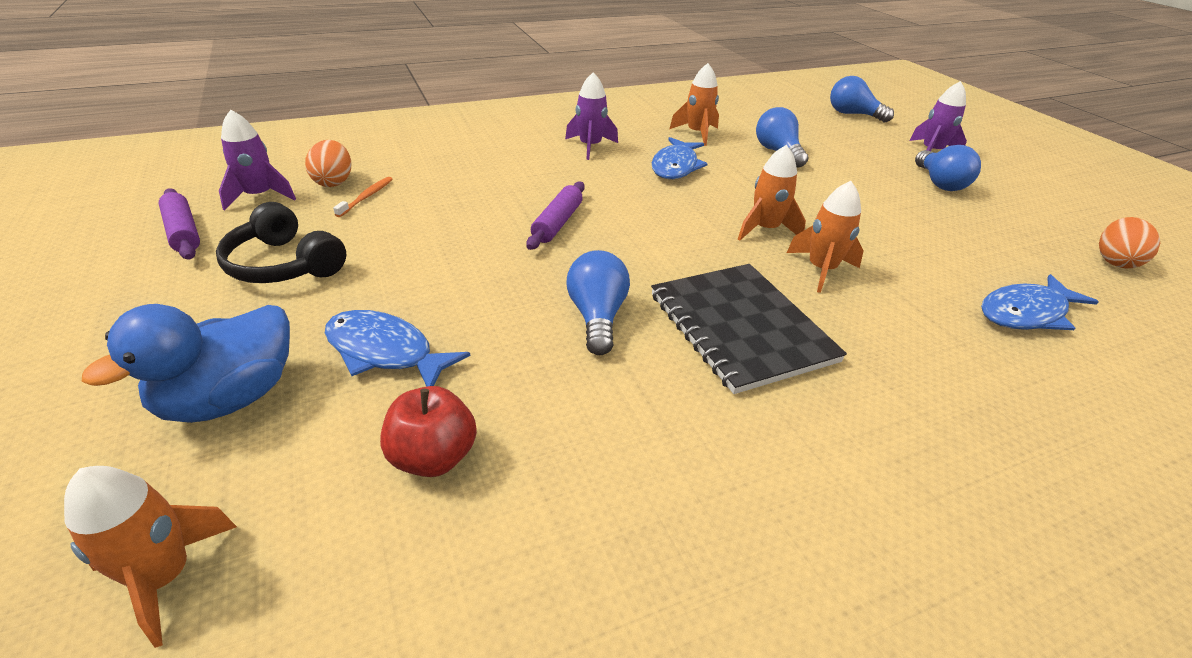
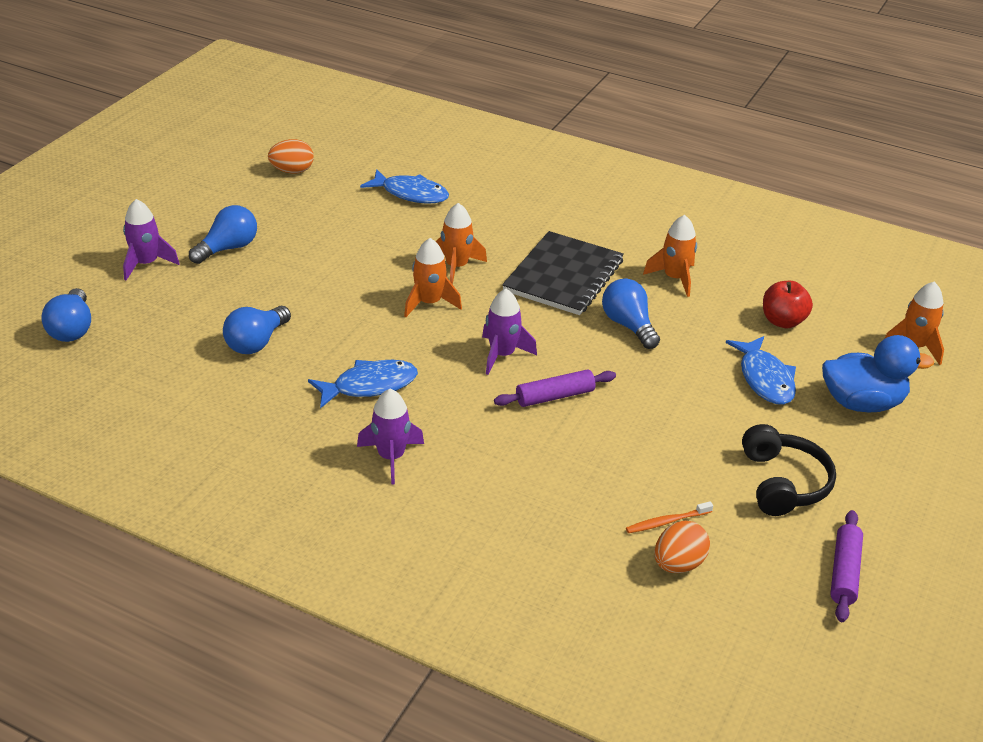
camera: 130 degrees left, 0 degrees up
(259, 196) = (758, 586): purple rocket -> purple rocket (502, 355)
(597, 317) = (628, 325): blue light bulb -> blue light bulb turned 105 degrees clockwise
(697, 134) = (265, 406): orange rocket -> orange rocket (674, 278)

